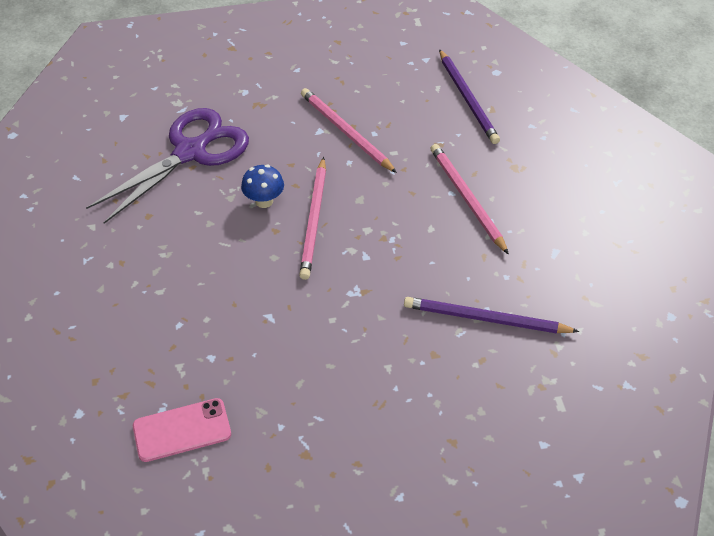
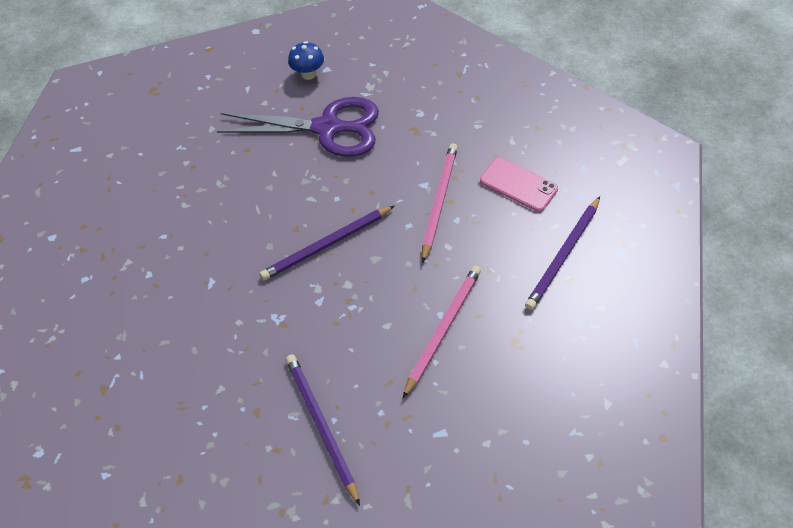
camera: 55 degrees right, 5 degrees up
(182, 430) = (75, 301): pink phone -> pink phone (518, 185)
(264, 201) = (318, 202): blue mushroom -> blue mushroom (308, 74)
(314, 220) = (326, 245): pink pencil -> purple pencil

